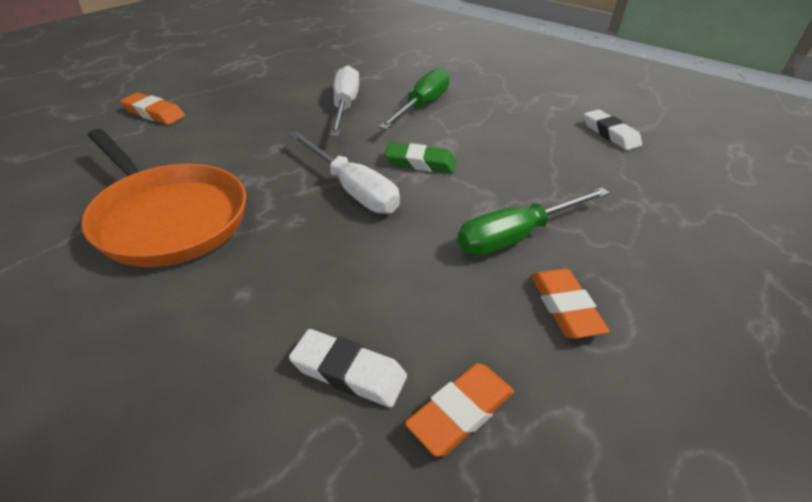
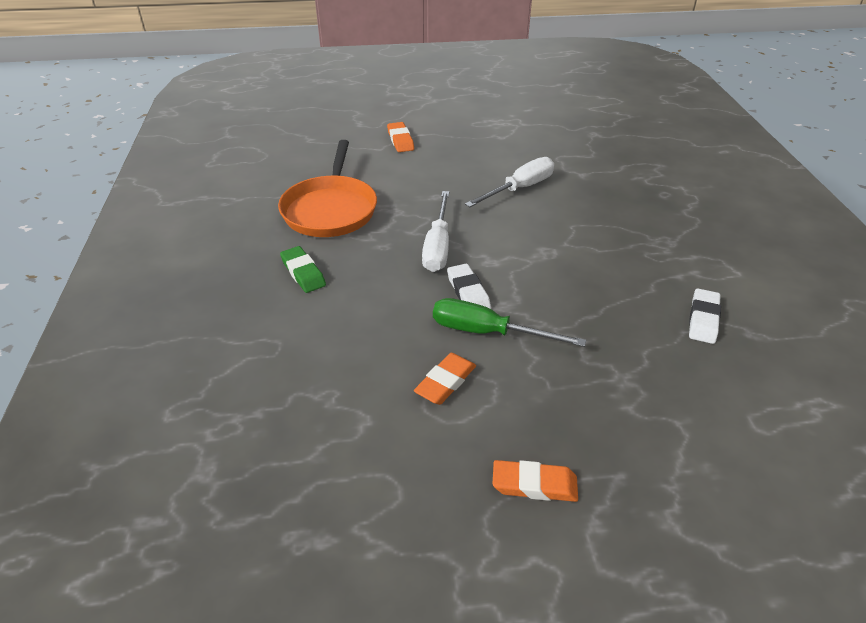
camera: 50 degrees right, 0 degrees up
(349, 372) = (305, 328): white eraser -> white eraser (468, 292)
(420, 163) = (505, 254): green eraser -> green eraser (303, 273)
(422, 106) = (577, 215): green screwdriver -> none
(461, 412) = (323, 378): orange eraser -> orange eraser (534, 485)

